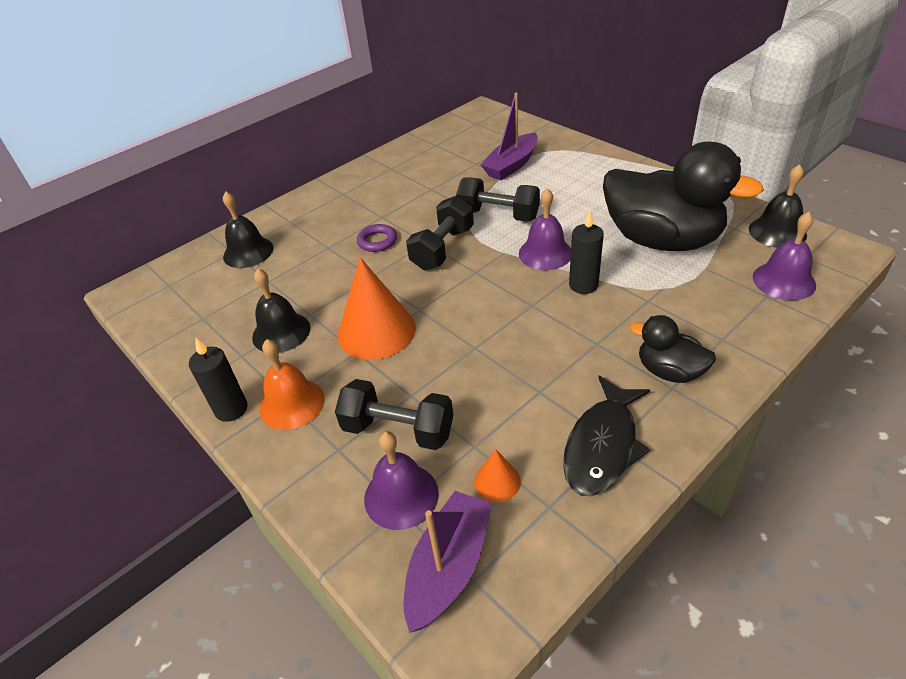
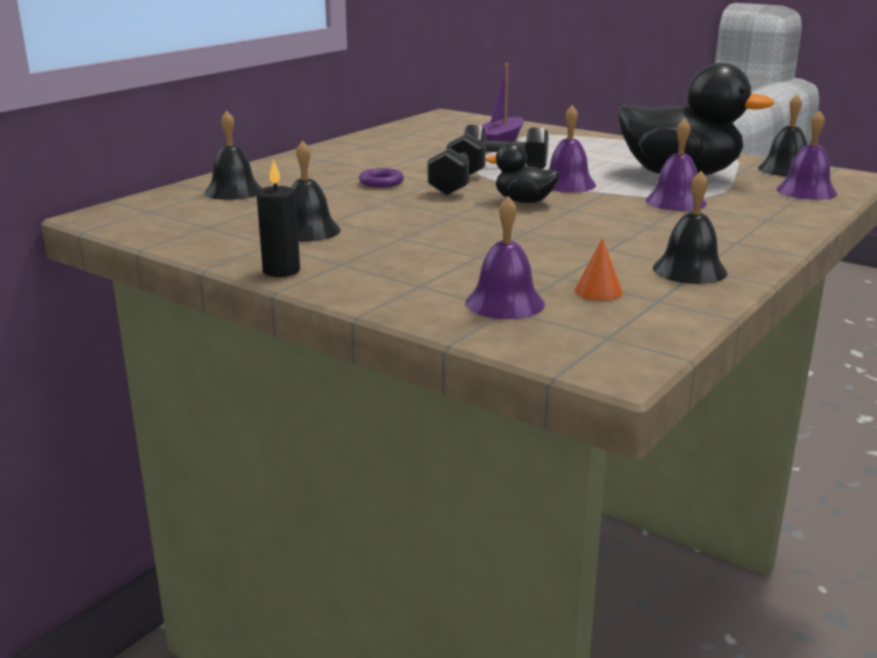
camera: 15 degrees left, 20 degrees down
(292, 403) = (349, 265): orange bell -> none
(376, 331) = (416, 226): orange cone -> none
(398, 430) = (477, 273): black dumbbell -> none
(449, 567) = (579, 332): purple boat -> none
(583, 285) = (617, 198): black candle -> none
(603, 445) = (689, 270): black fish -> black bell
(639, 296) = (675, 201): none -> purple bell
(669, 371) = (729, 235): black duck -> black duck (524, 201)

